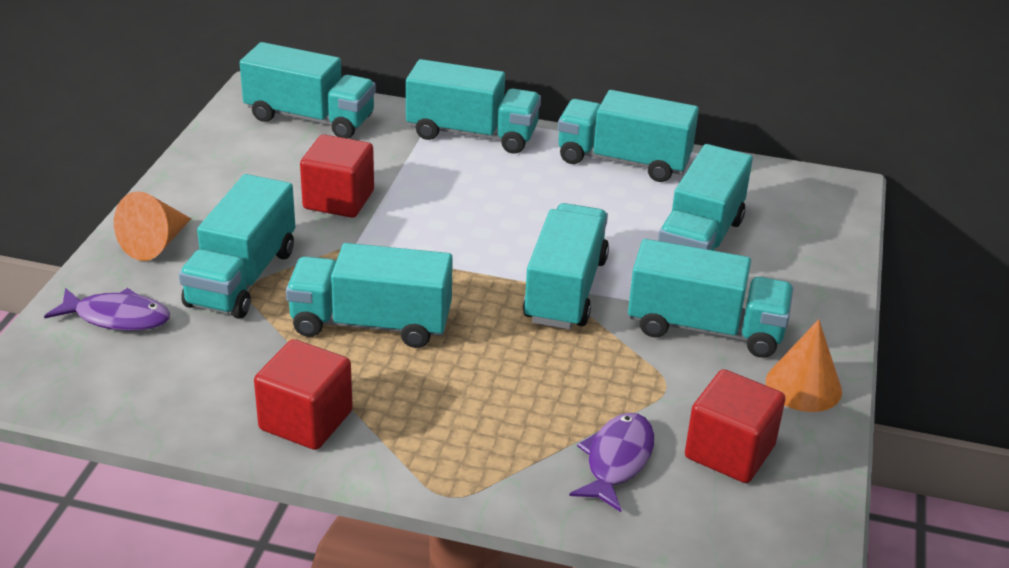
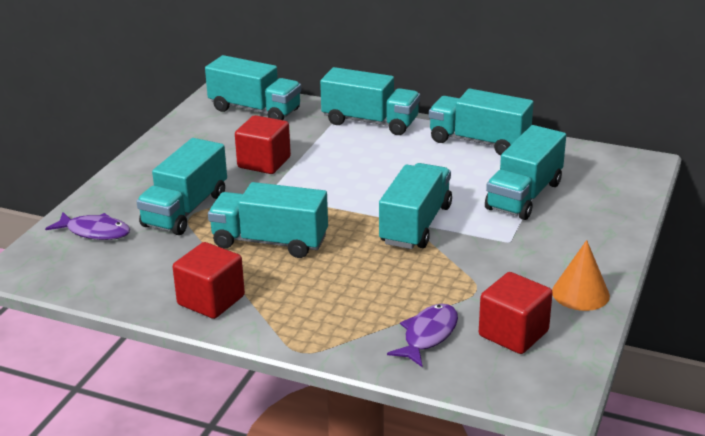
camera: 10 degrees right, 5 degrees down
(155, 244) = (130, 187): orange cone -> none
(705, 328) = (514, 253): turquoise truck -> none

